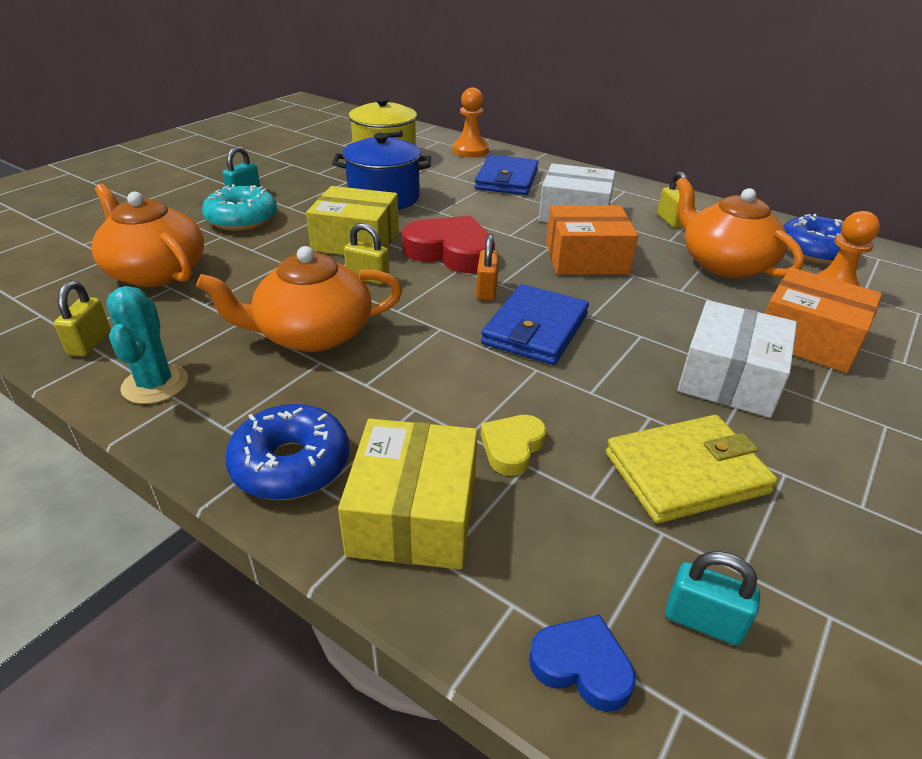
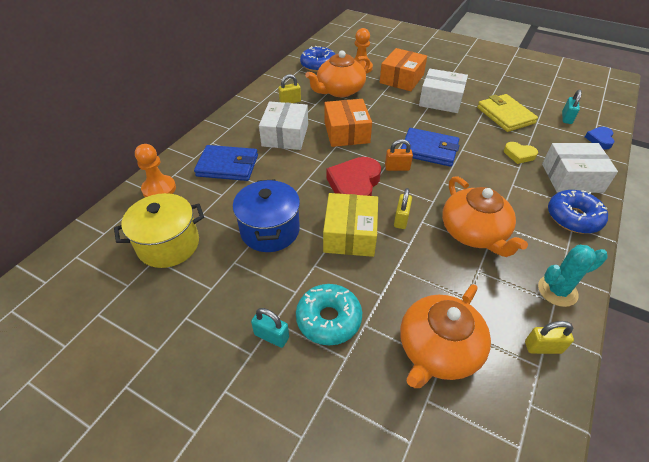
camera: 95 degrees left, 10 degrees up
(413, 514) = (572, 178): yellow box -> white box

